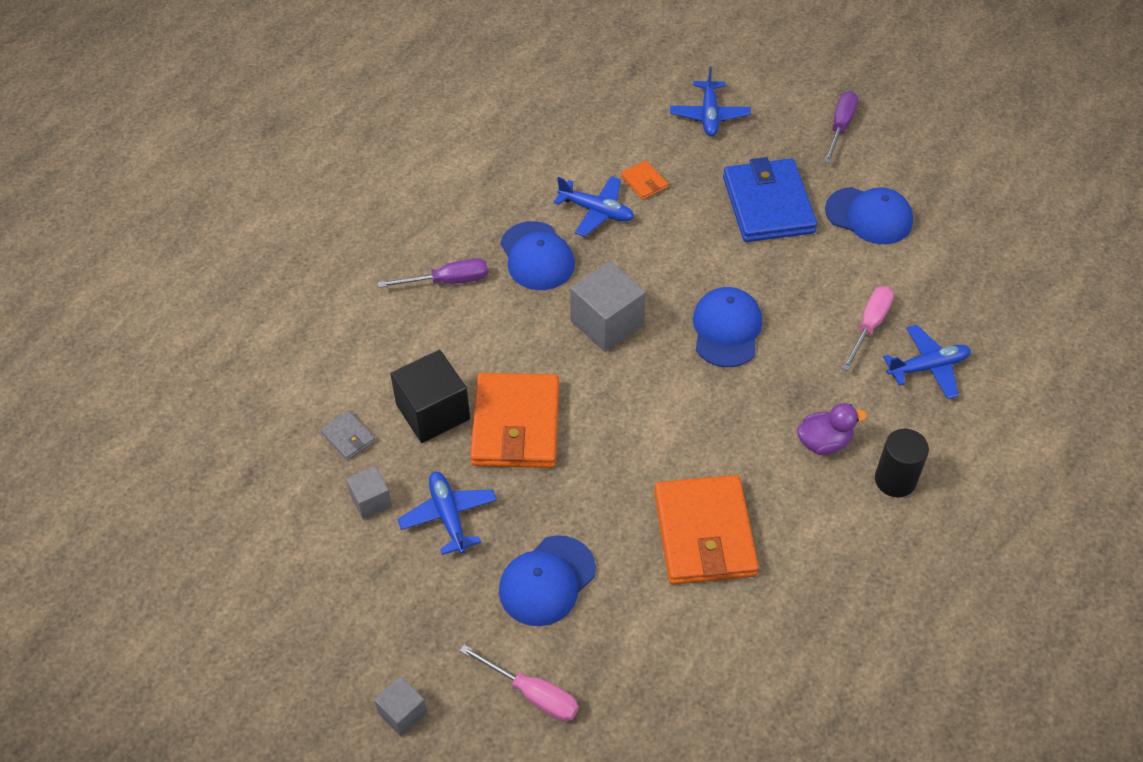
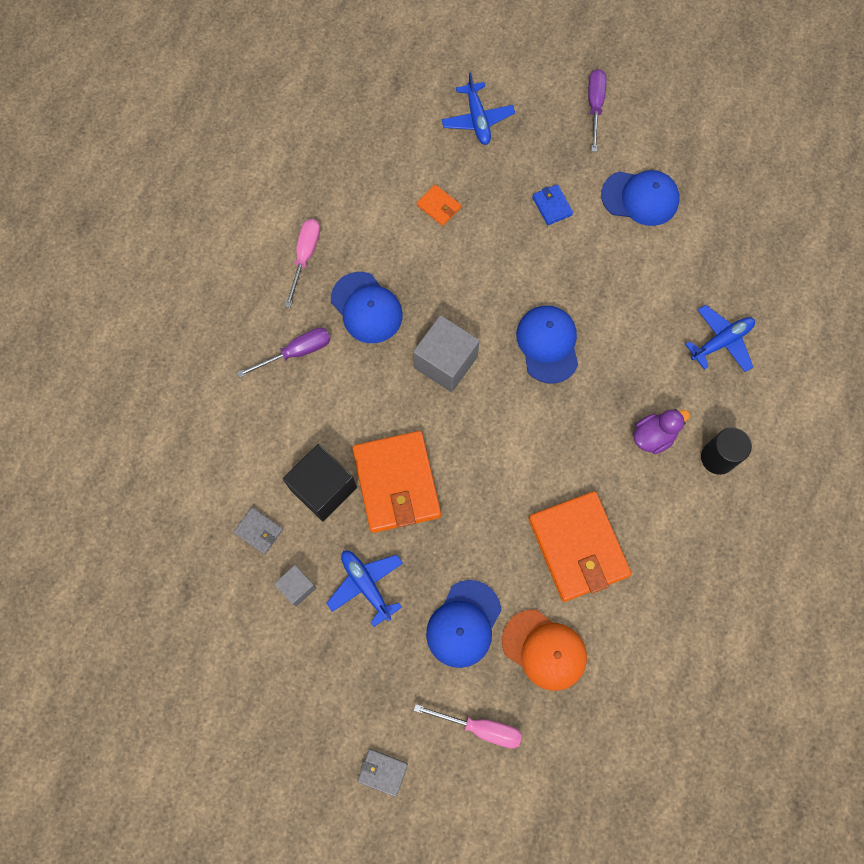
camera: 15 degrees left, 20 degrees up
(402, 713) = (382, 772): grey cube -> grey wallet
(596, 211) = (405, 248): blue plane -> none
(634, 630) = (544, 649): none -> orange cap
(768, 205) = (552, 206): blue wallet -> blue wallet, size x0.43
(869, 326) = (665, 312): pink screwdriver -> pink screwdriver (305, 257)

